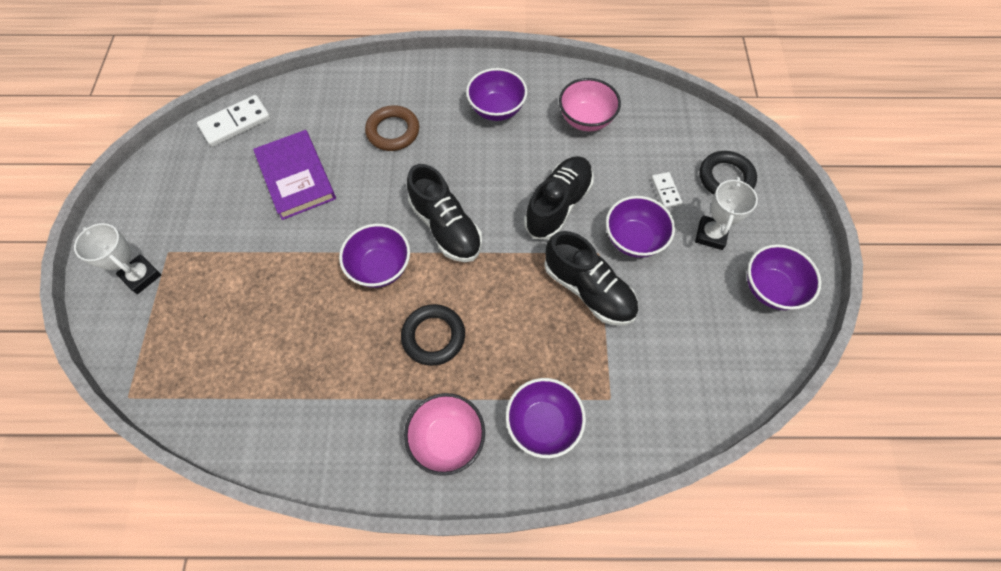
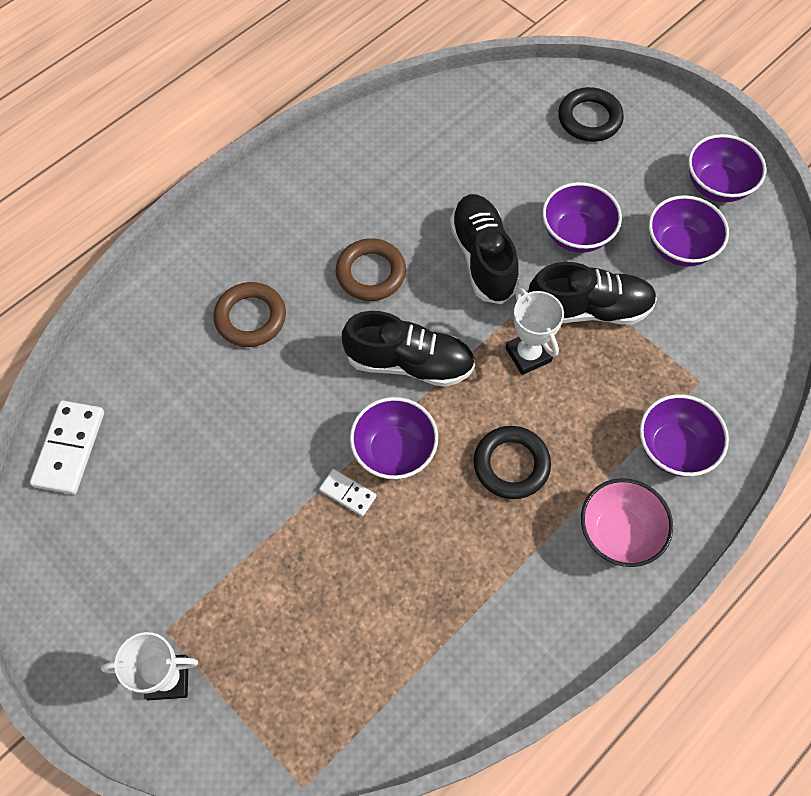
camera: 45 degrees left, 0 degrees up
(296, 177) = (207, 444): purple book -> none
(483, 160) = (371, 273): none -> brown ring
(496, 109) = (326, 214): purple bowl -> purple bowl (679, 247)
(586, 119) = (418, 158): pink bowl -> none
(665, 191) = (555, 170): white domino -> white domino (347, 493)
(711, 235) = (629, 178): white trophy -> white trophy (528, 354)

